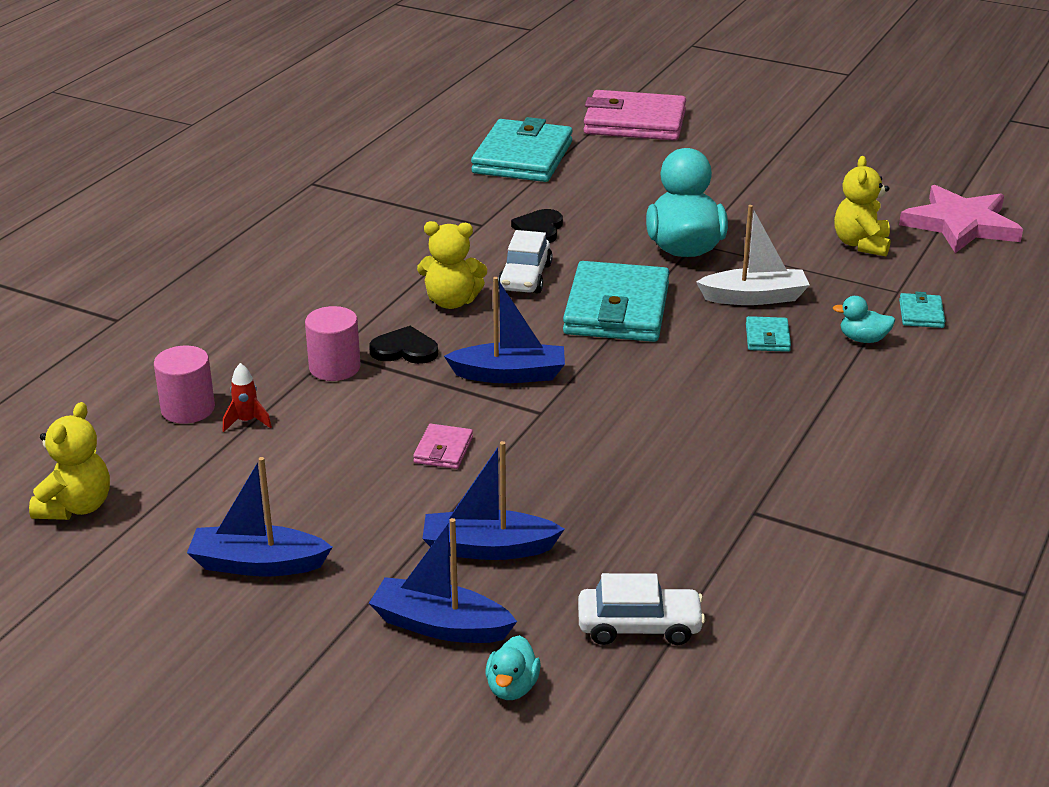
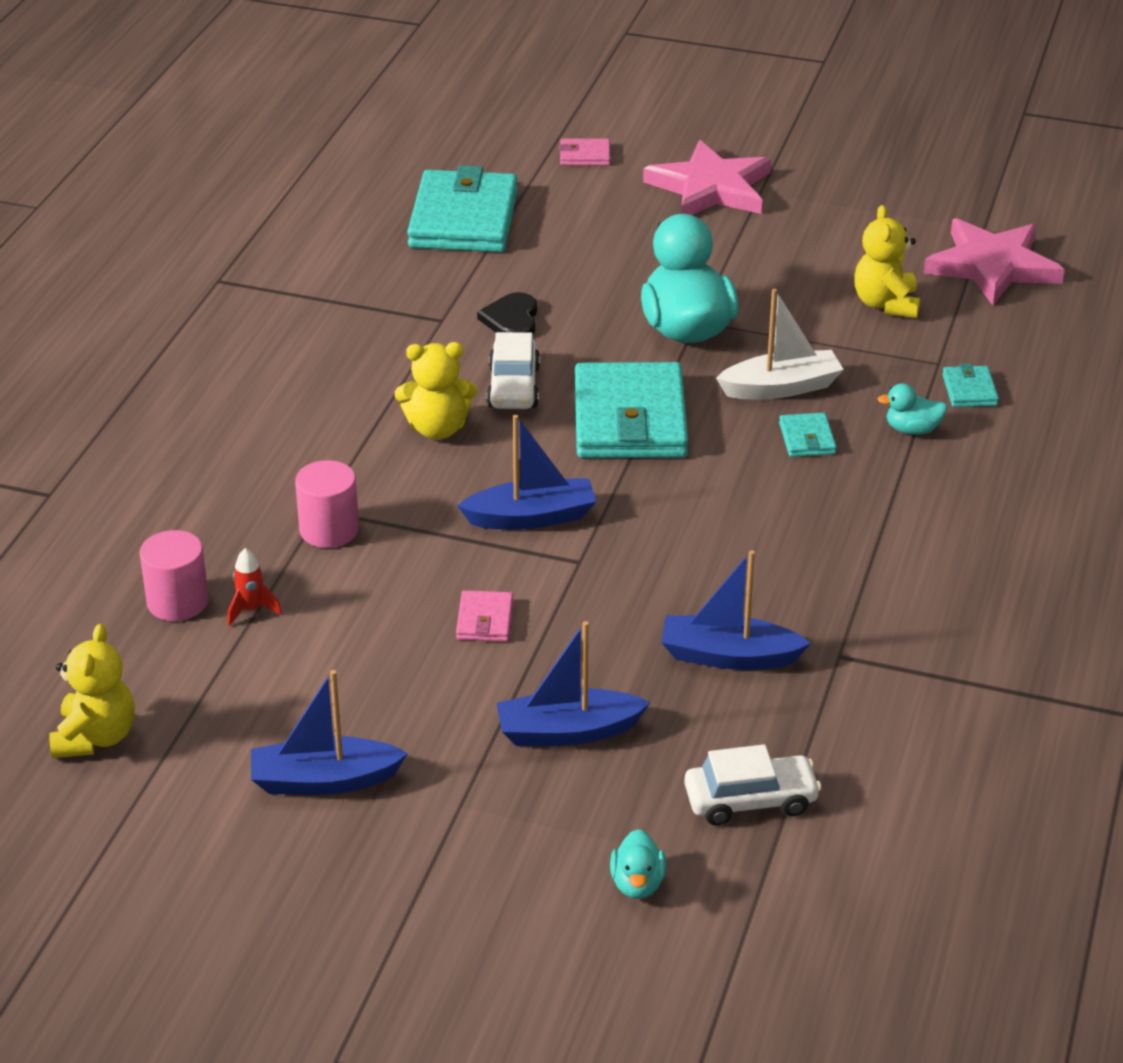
camera: 10 degrees left, 5 degrees up
(405, 350) = (402, 498): black heart -> none
(440, 625) = (543, 826): blue boat -> blue boat (729, 656)
(634, 122) = (585, 156): pink wallet -> pink wallet, size x0.43
(732, 151) = (710, 188): none -> pink star

